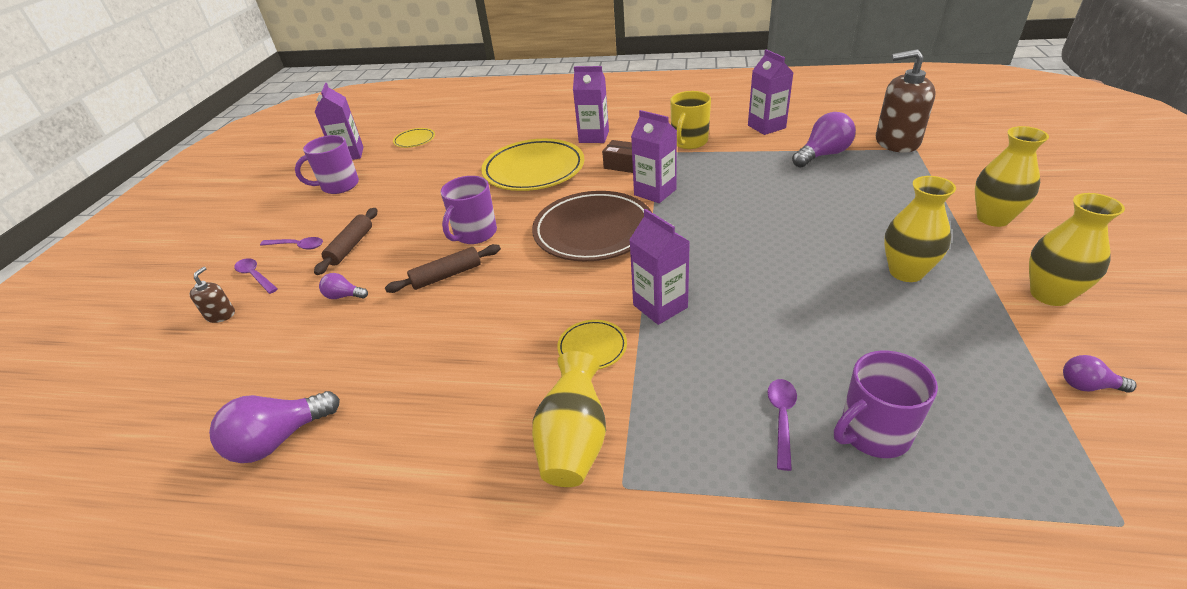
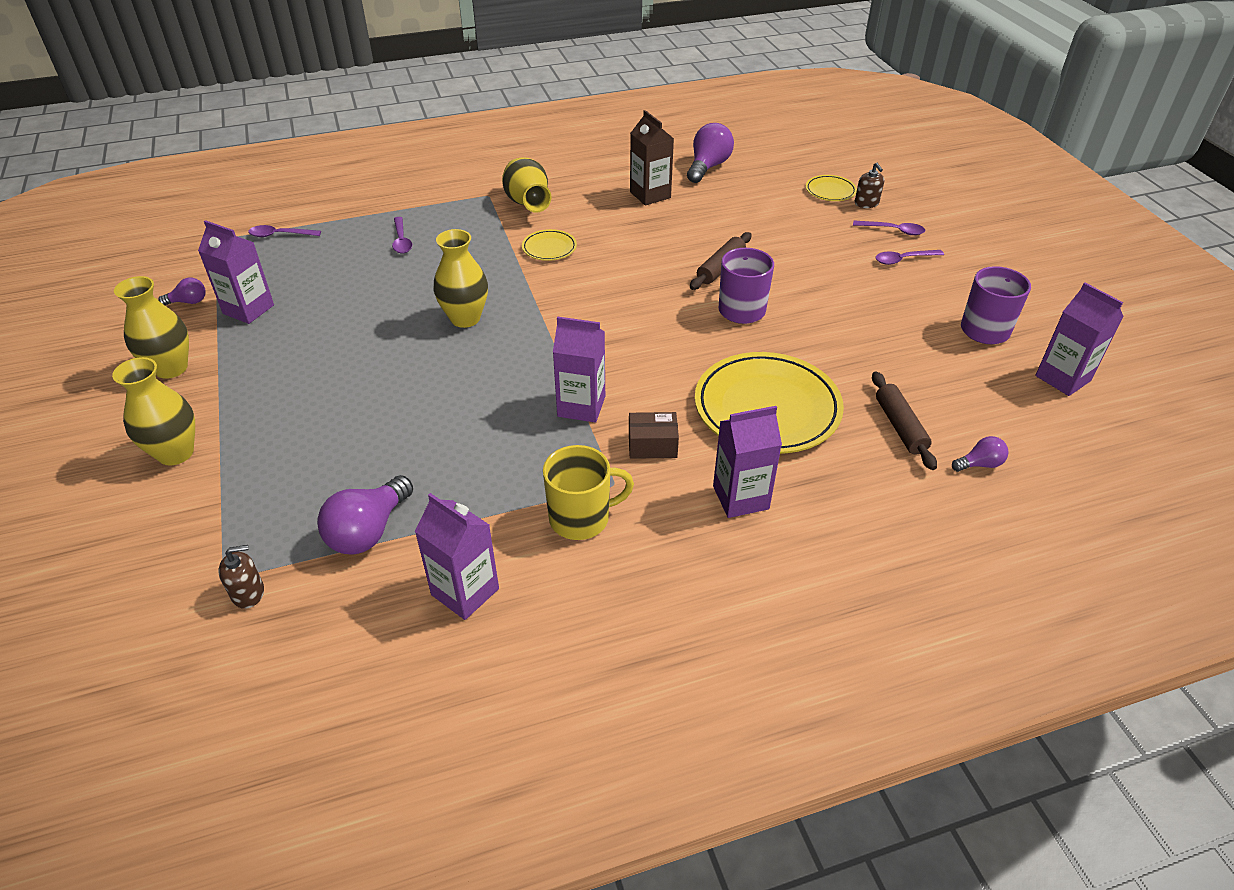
camera: 150 degrees right, 5 degrees up
(344, 296) = (788, 235): purple light bulb -> purple light bulb (979, 464)
(350, 246) = (850, 271): brown rolling pin -> brown rolling pin (900, 426)
(406, 404) = (650, 195): none -> brown carton
(414, 140) = (1013, 427): yellow plate -> yellow plate (830, 191)
(593, 231) = (619, 339): brown plate -> none
(660, 306) = (512, 286): purple carton -> purple carton (248, 309)
(689, 142) = (581, 518): yellow mug -> yellow mug turned 75 degrees clockwise
(873, 433) = (343, 246): purple mug -> none
(897, 142) = (248, 593): brown soap dispenser -> brown soap dispenser, size x0.47
(906, 272) = (294, 363): yellow vase -> yellow vase (465, 318)
(995, 497) = (280, 235): none -> purple spoon

